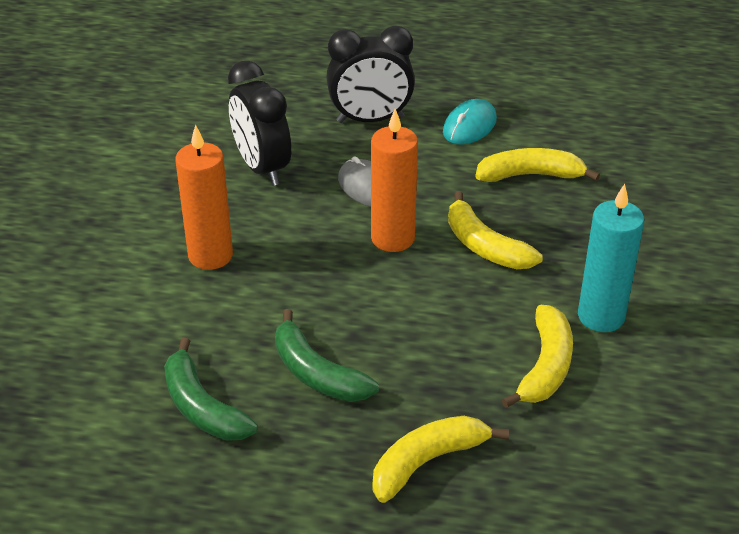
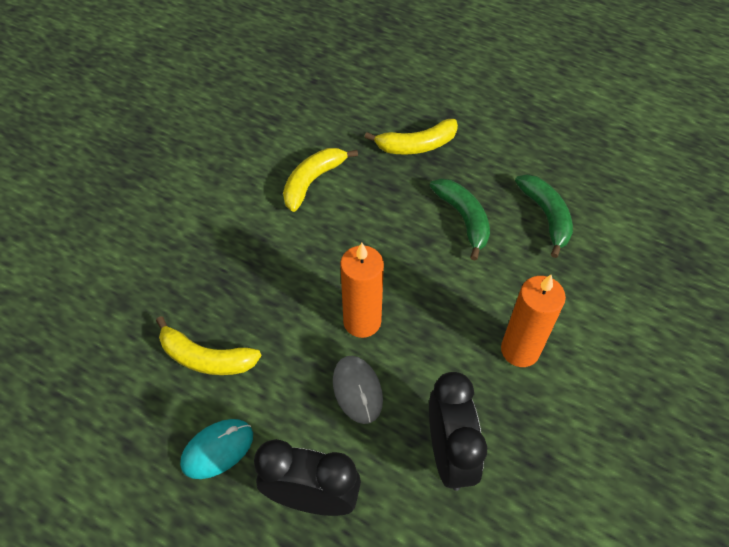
camera: 160 degrees left, 15 degrees up
(485, 246) = (293, 290): yellow banana -> none
(601, 316) = (251, 205): turquoise candle -> none

